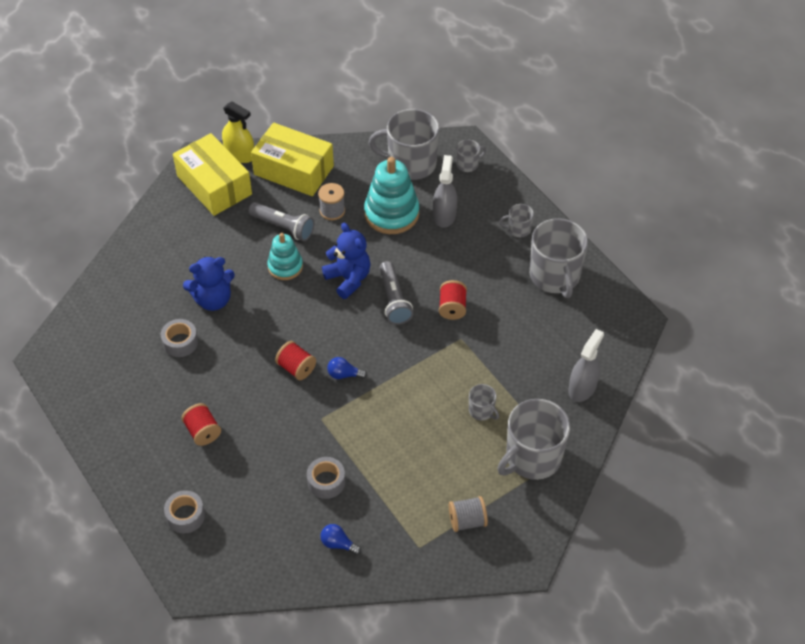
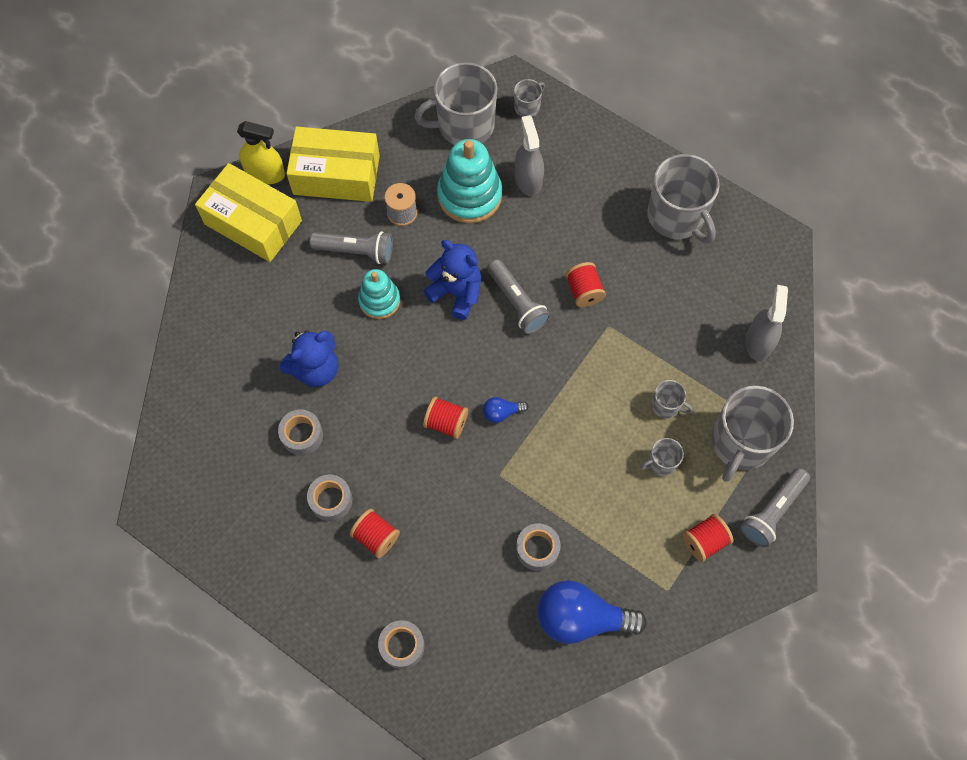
camera: 20 degrees left, 15 degrees up
(180, 395) = (331, 500): none -> grey tape
(338, 544) = (581, 618): blue light bulb -> blue light bulb, size x2.20
(467, 521) = (704, 541): grey spool -> red spool
(518, 229) = (615, 171): grey mug -> grey mug (661, 463)
(535, 517) = (772, 511): none -> grey flashlight

